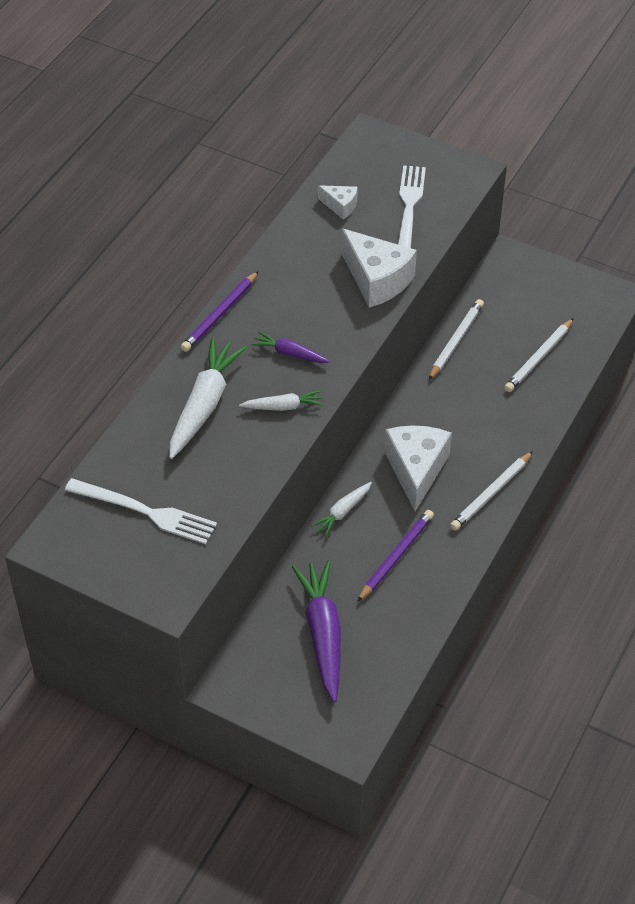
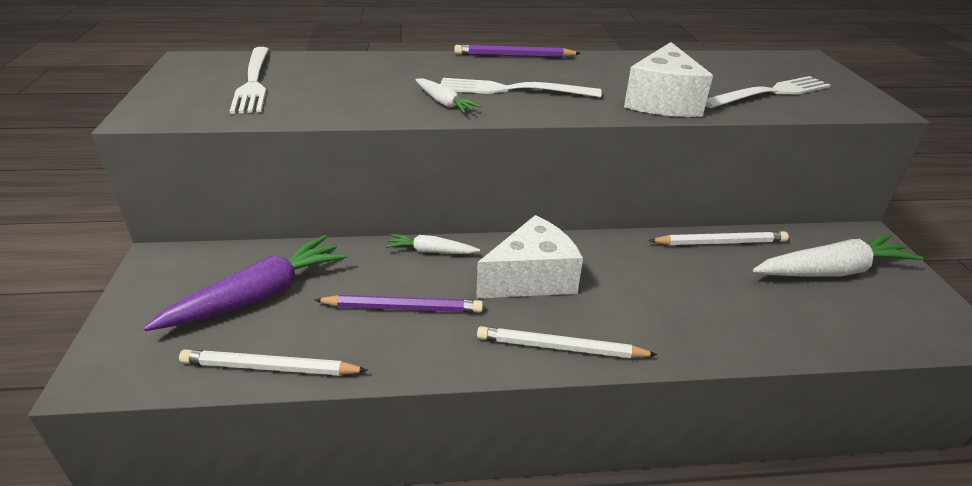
camera: 55 degrees right, 15 degrees down
(204, 405) = (405, 73): white carrot -> white carrot (832, 271)
(290, 353) = (512, 89): purple carrot -> white fork
(340, 206) = (711, 67): white cheese -> none
(538, 358) = (788, 308): white pencil -> white pencil (270, 367)

